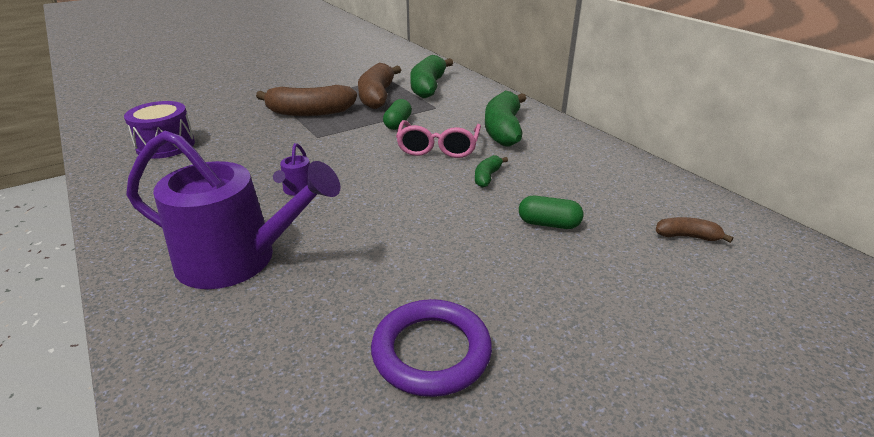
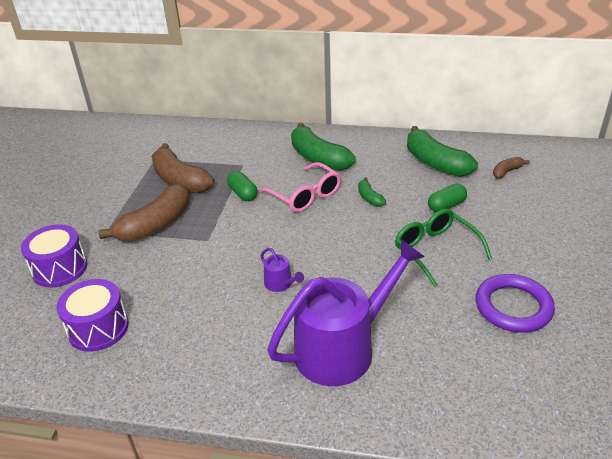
camera: 45 degrees left, 5 degrees up
(219, 107) = (60, 269): none -> purple drum
(428, 87) = (201, 150): green banana -> green banana (435, 163)
(460, 249) = (435, 250): none -> green glasses

